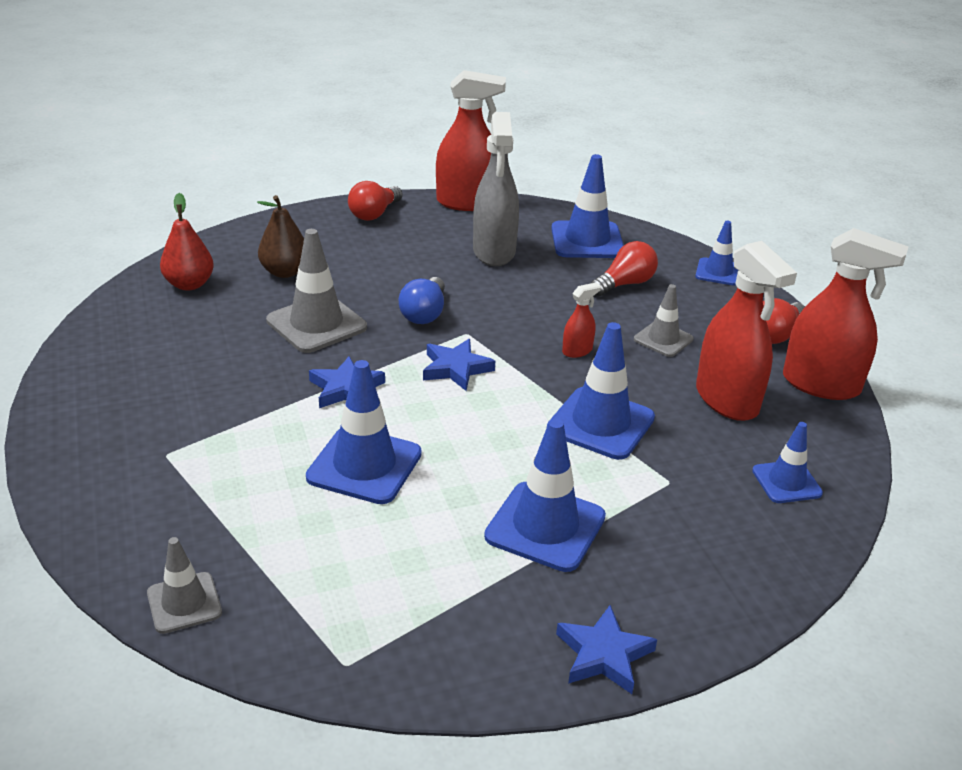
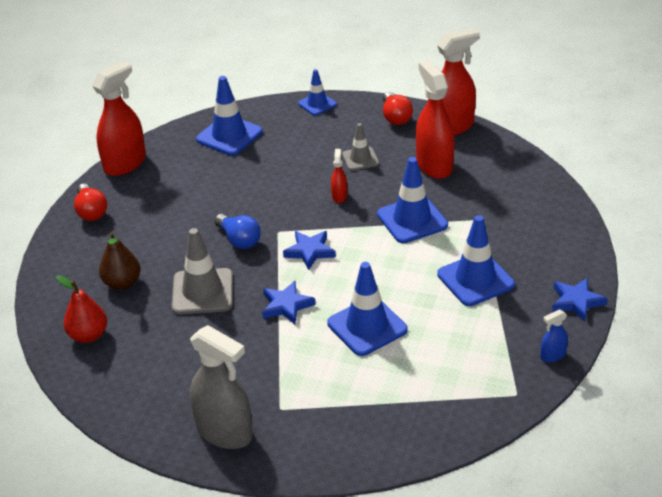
camera: 50 degrees left, 5 degrees up
(184, 603) = (423, 441): grey traffic cone -> none
(461, 674) = (552, 355): none -> blue spray bottle
(494, 252) = (199, 179): grey spray bottle -> grey spray bottle (224, 432)
(625, 284) = (292, 145): red light bulb -> none
(727, 400) = (434, 165): red spray bottle -> red spray bottle turned 120 degrees counterclockwise
(786, 482) = (513, 181): blue traffic cone -> none

